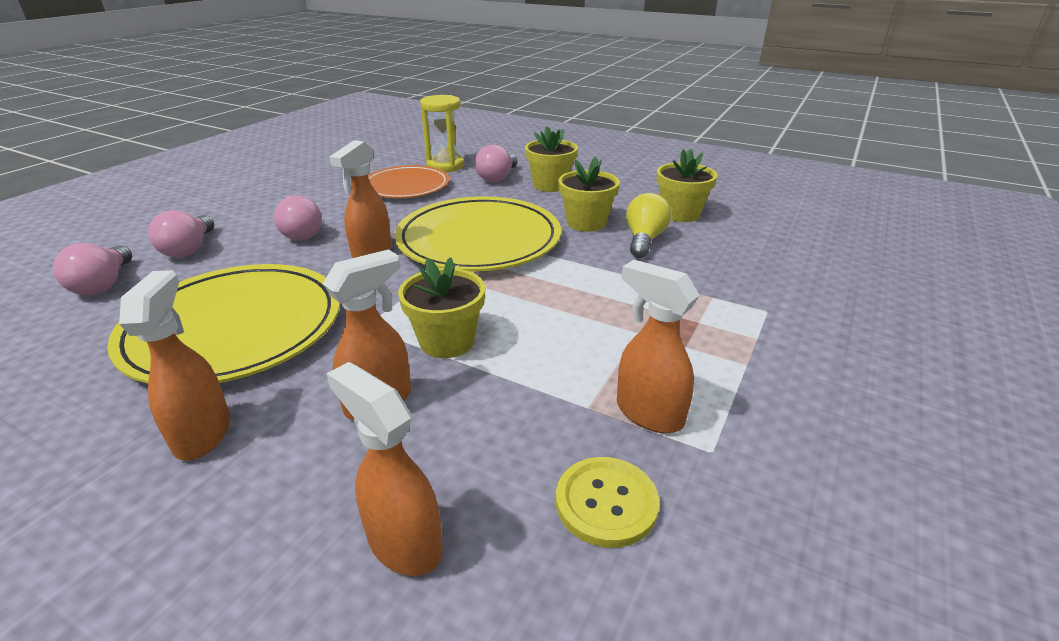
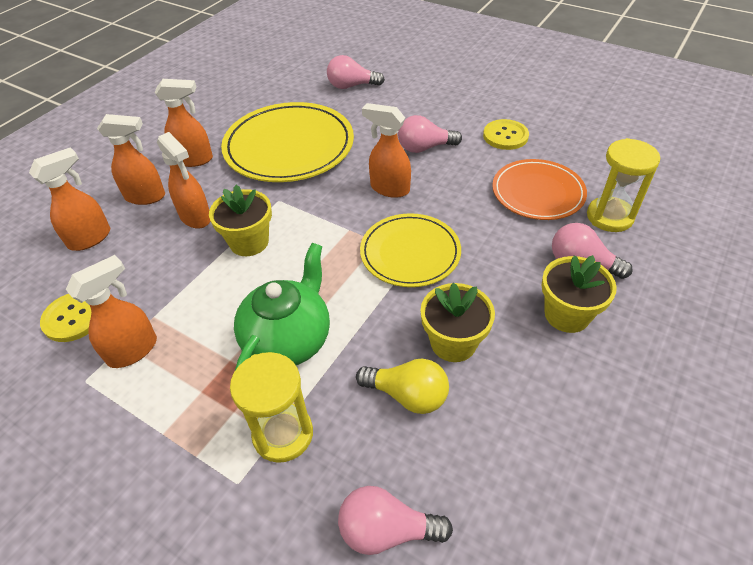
camera: 95 degrees right, 15 degrees up
(189, 249) = (398, 103): pink light bulb -> pink light bulb (387, 530)
(295, 482) = (146, 197): none -> orange spray bottle
(309, 195) = (505, 136): none -> yellow button
(479, 240) = (410, 253): yellow plate -> yellow plate, size x0.63
(602, 298) = (288, 340): none -> green teapot
(680, 214) = (488, 454): yellow flower pot -> none
(708, 292) = (283, 434): none -> yellow hourglass

